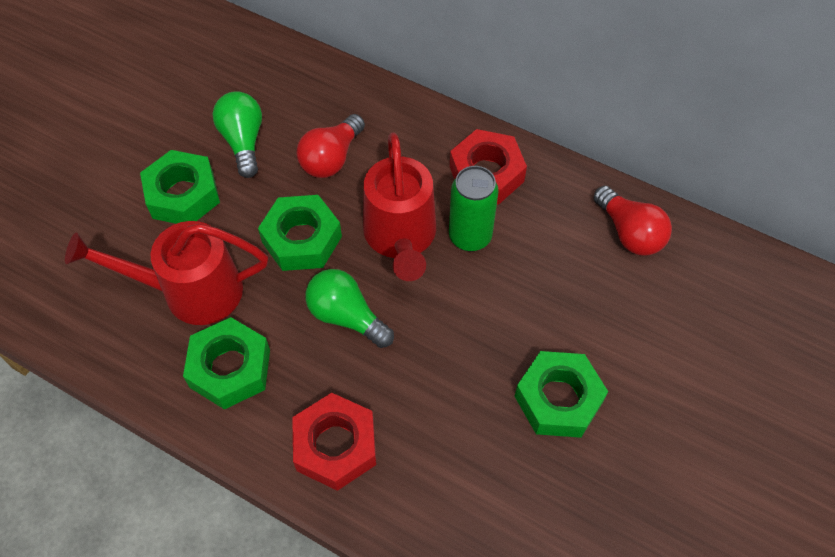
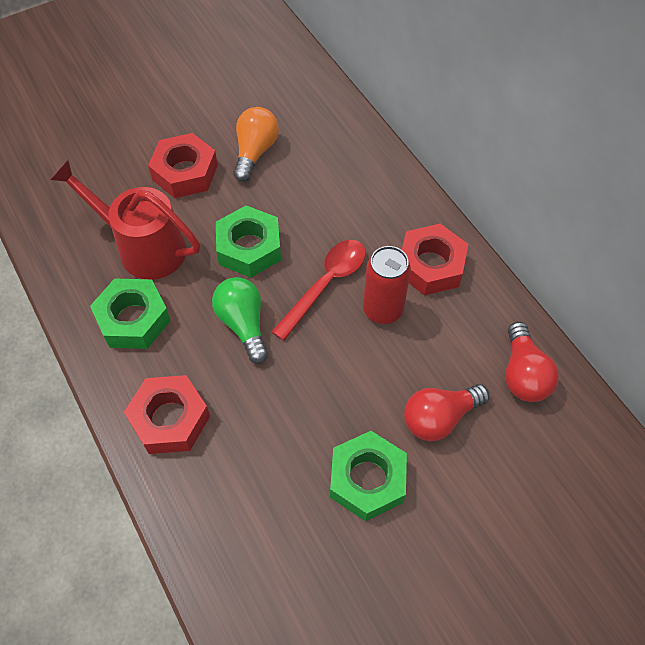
camera: 30 degrees right, 0 degrees up
(183, 195) = (185, 172): green nut -> red nut
(243, 141) = (255, 152): green light bulb -> orange light bulb
(331, 158) = (313, 195): red light bulb -> red light bulb (439, 418)
(401, 238) = (326, 284): red watering can -> red spoon
(470, 237) = (382, 310): green can -> red can

